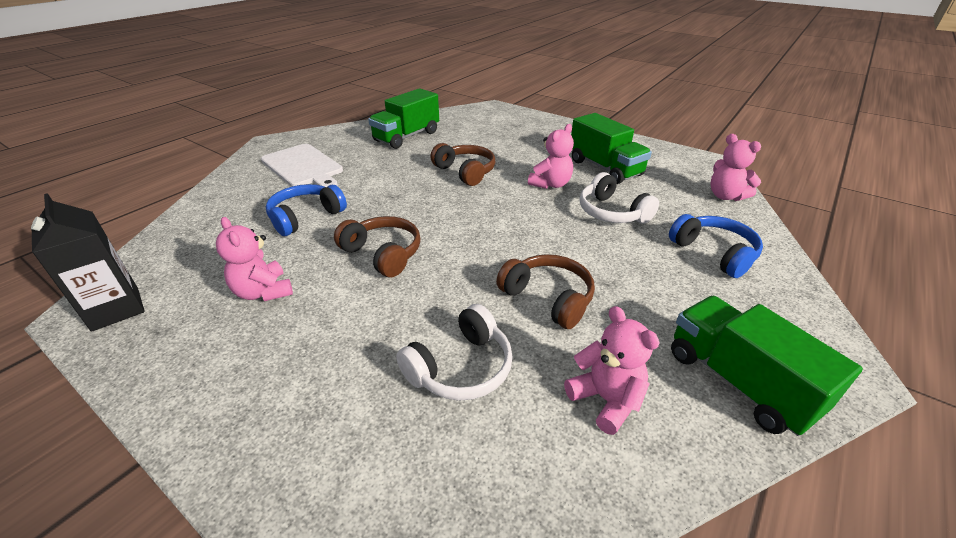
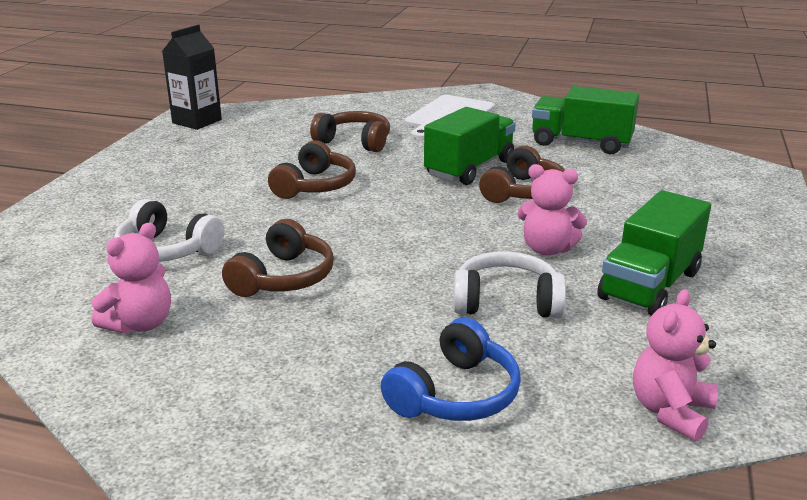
camera: 70 degrees right, 10 degrees down
(263, 292) = (235, 156): pink teddy bear -> none
(305, 217) = (354, 142): blue headphones -> brown headphones
(611, 212) = (506, 301): white headphones -> white headphones turned 60 degrees clockwise
(738, 381) = (181, 407): green truck -> green truck (469, 168)

